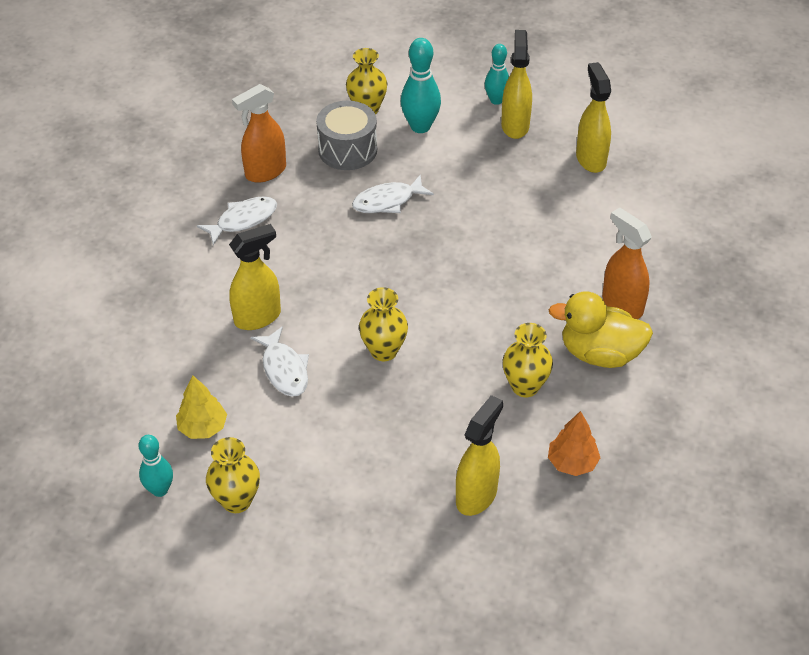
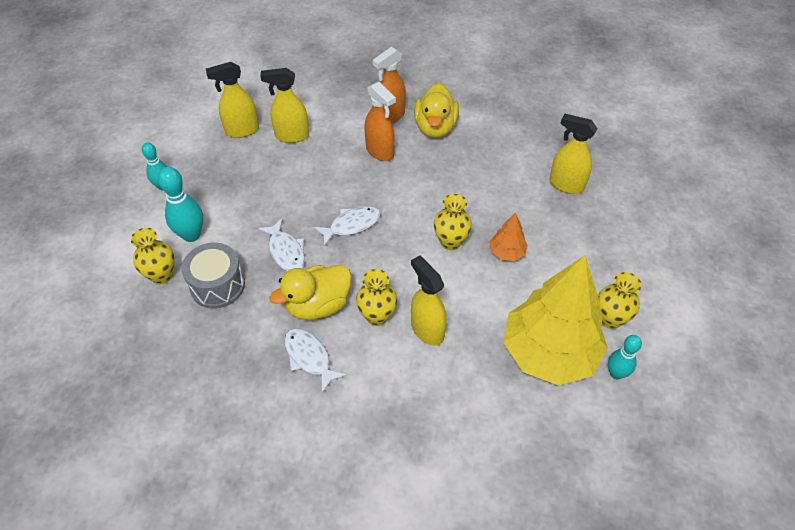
camera: 95 degrees left, 5 degrees up
(203, 427) = (549, 353): yellow tree -> yellow tree, size x2.40
(265, 172) = (244, 348): orange spray bottle -> orange spray bottle (380, 152)
(284, 369) = (479, 304): white fish -> white fish (351, 225)
(308, 227) = (318, 305): none -> yellow duck
(515, 125) = (197, 174): yellow spray bottle -> yellow spray bottle (291, 136)
(525, 386) = (470, 163): yellow vase -> yellow vase (377, 316)
(572, 463) = (528, 140): orange tree -> orange tree (507, 252)

